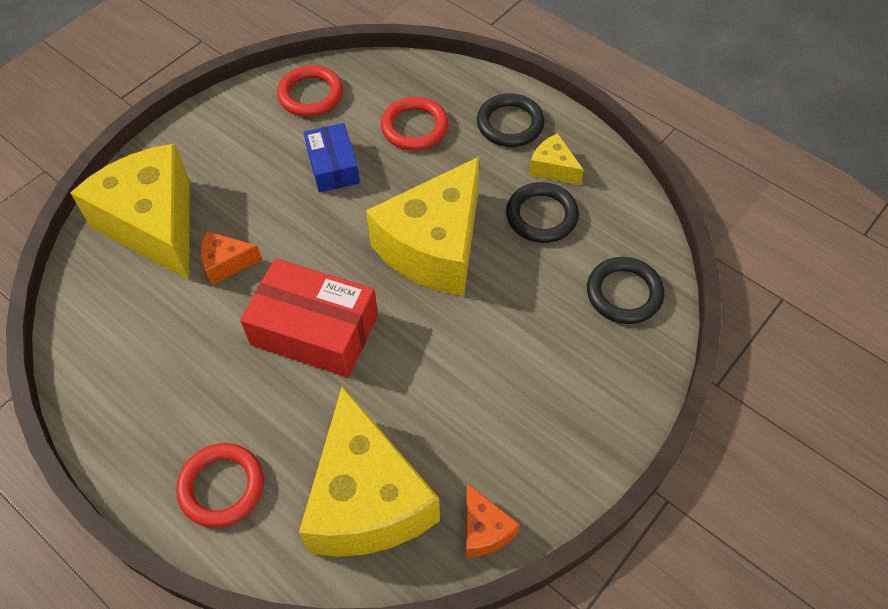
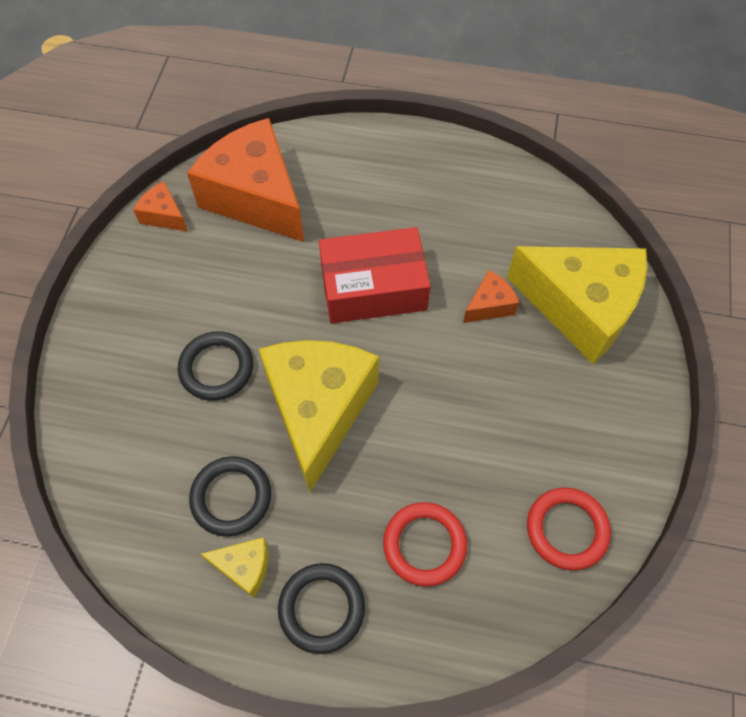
camera: 150 degrees right, 5 degrees up
(222, 487) = (359, 162): red ring -> none
(333, 166) = (473, 449): blue box -> none
(367, 499) = (255, 197): yellow cheese -> orange cheese
(624, 293) = (117, 449): black ring -> black ring (216, 368)

